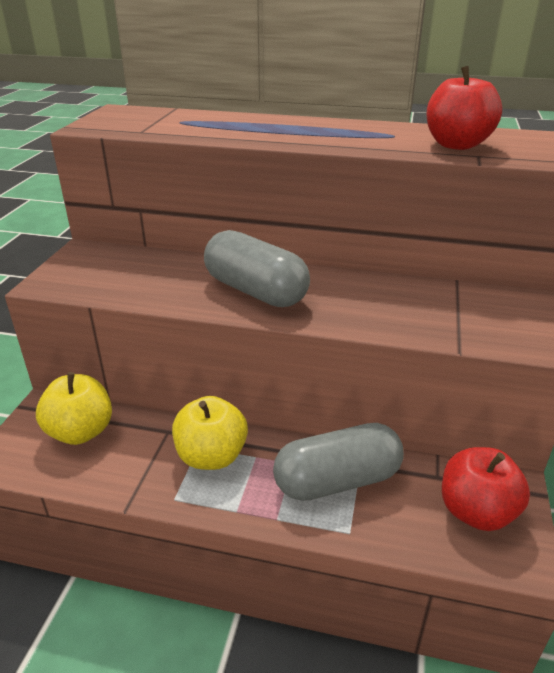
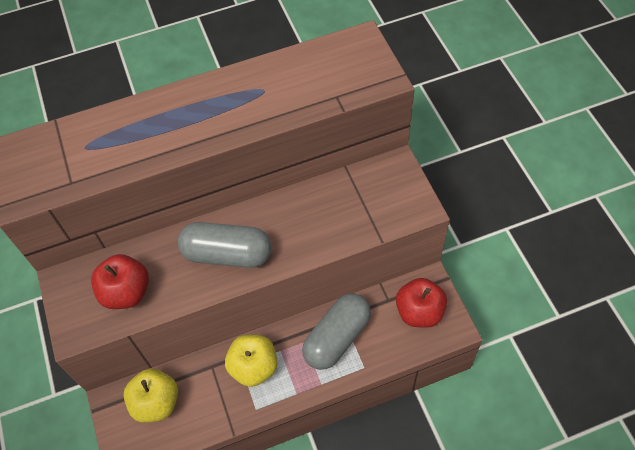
camera: 30 degrees left, 25 degrees up
(457, 145) = (315, 86): red apple -> red apple (126, 292)

